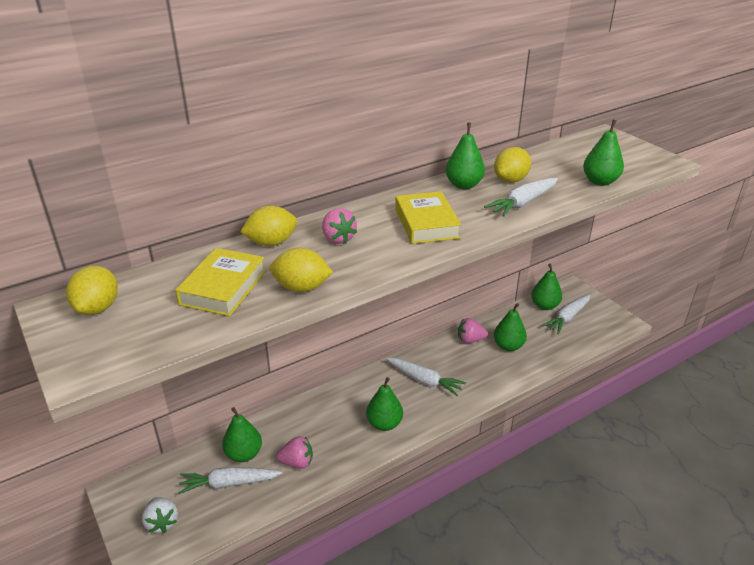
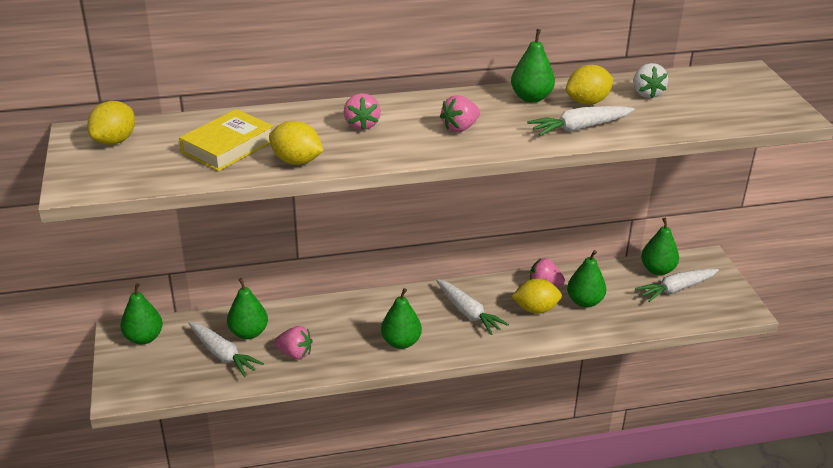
camera: 20 degrees right, 0 degrees up
(162, 522) = (148, 369): white strawberry -> white strawberry (646, 93)
(229, 483) = (222, 354): white carrot -> white carrot turned 150 degrees counterclockwise
(271, 243) = (296, 116): yellow lemon -> yellow lemon (535, 309)
(426, 223) = (460, 128): yellow book -> pink strawberry
(600, 181) = (689, 122): green pear -> green pear (144, 338)

